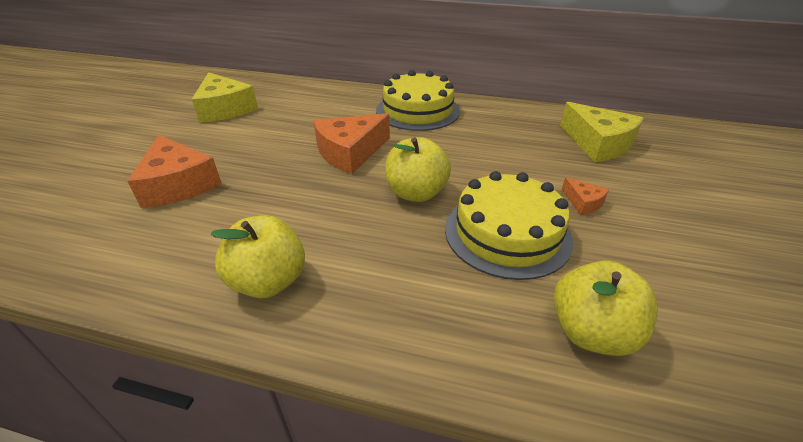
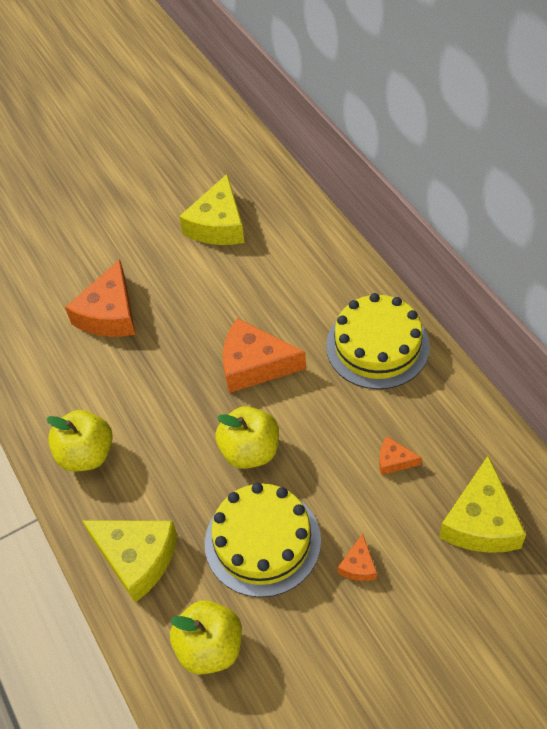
camera: 50 degrees right, 15 degrees up
(429, 320) = (137, 558): none -> yellow cheese
(511, 146) = (394, 460): none -> orange cheese

